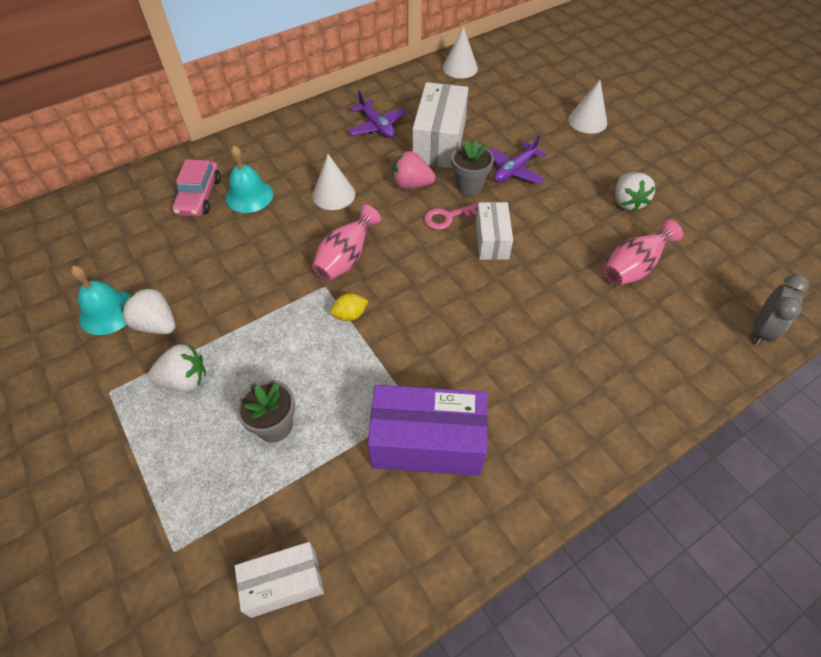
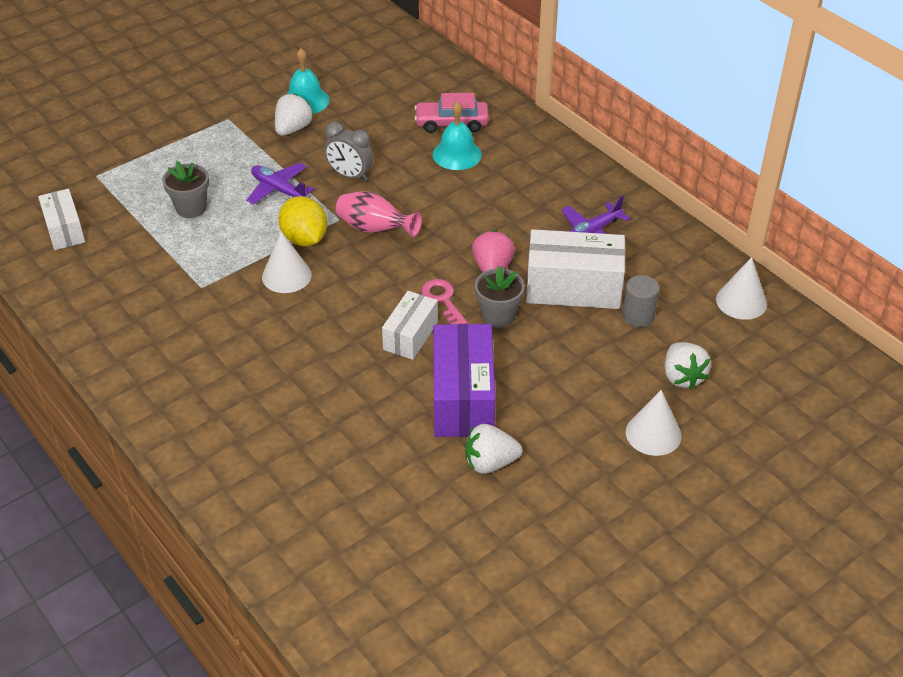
camera: 85 degrees right, 10 degrees down
(184, 380) = (236, 154): white strawberry -> white strawberry (682, 377)
(333, 194) = (467, 211): white cone -> white cone (286, 275)
(350, 315) = (304, 239): yellow lemon -> yellow lemon, size x1.81
(427, 442) = (168, 297): purple box -> purple box (463, 398)
(472, 114) = (638, 316): none -> grey cylinder
(491, 240) = (410, 336): white box -> white box turned 60 degrees counterclockwise
(514, 170) = (533, 356): purple plane -> purple plane (278, 190)
(633, 268) = (376, 457): pink vase -> none
(761, 330) = (286, 567): grey clock -> grey clock (350, 176)

